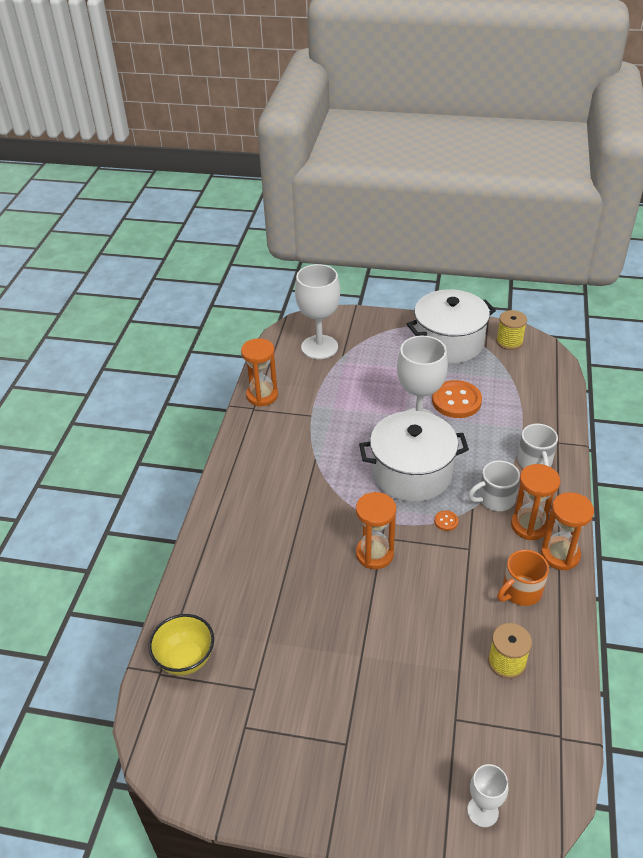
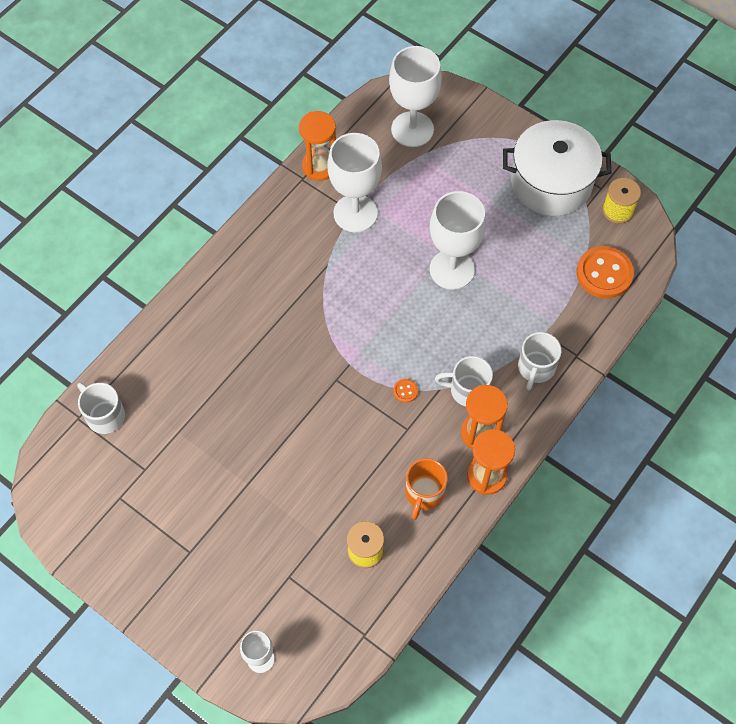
camera: 25 degrees right, 20 degrees up
(185, 659) = (104, 415): yellow bowl -> white mug
(313, 415) = (355, 213): none -> white goblet
(374, 554) = (319, 393): orange hourglass -> none
(411, 472) = (408, 323): white pot -> none
(456, 401) = (508, 260): orange button -> orange button (604, 273)
(520, 591) = (424, 493): orange mug -> orange mug turned 60 degrees counterclockwise

